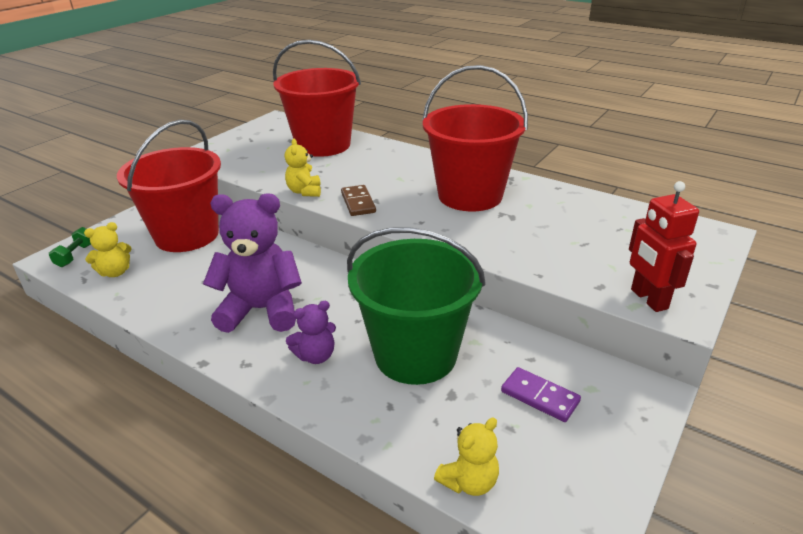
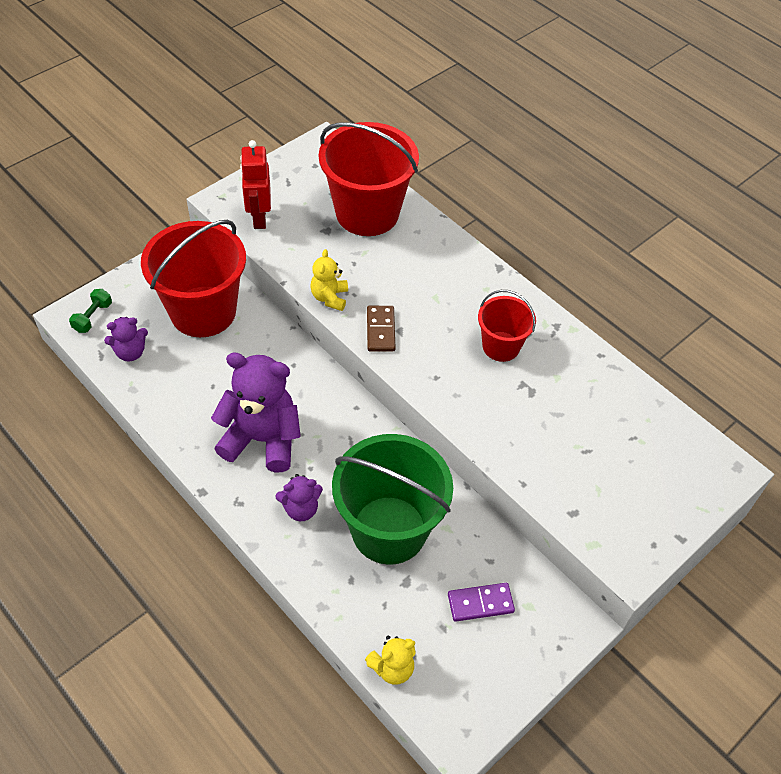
camera: 10 degrees right, 20 degrees up
(115, 272) = (130, 352): yellow teddy bear -> purple teddy bear
(470, 195) = (501, 346): red bucket -> red bucket, size x0.54
(539, 397) = (480, 603): purple domino -> purple domino turned 60 degrees counterclockwise
(648, 299) = (609, 540): red robot -> red robot (259, 218)

